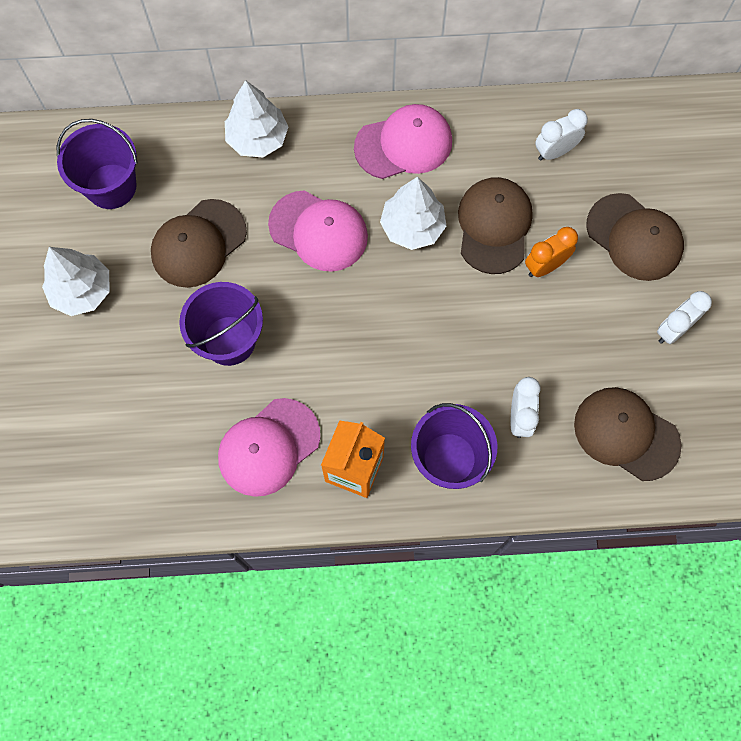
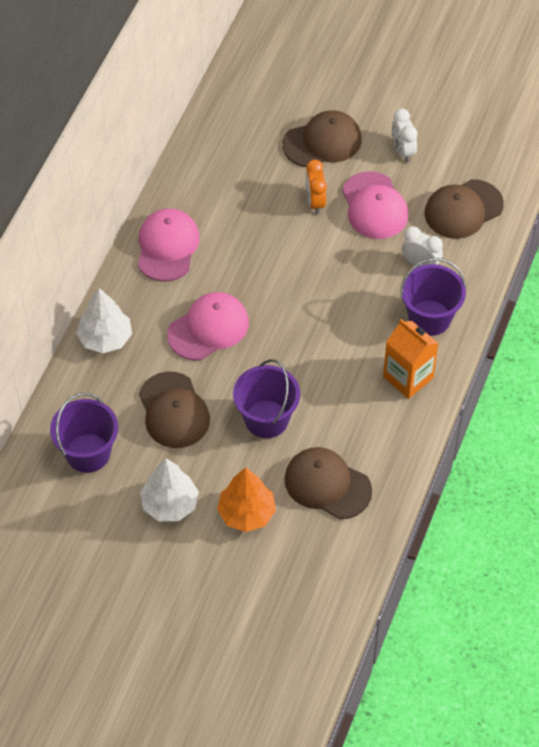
camera: 65 degrees left, 15 degrees down
(101, 372) = (246, 513): none -> orange tree
(268, 447) = (364, 424): pink cap -> pink cap (374, 206)
(412, 227) = (239, 268): white tree -> none
(494, 226) = (267, 219): brown cap -> brown cap (327, 484)
(555, 151) = (228, 158): white clock -> none

